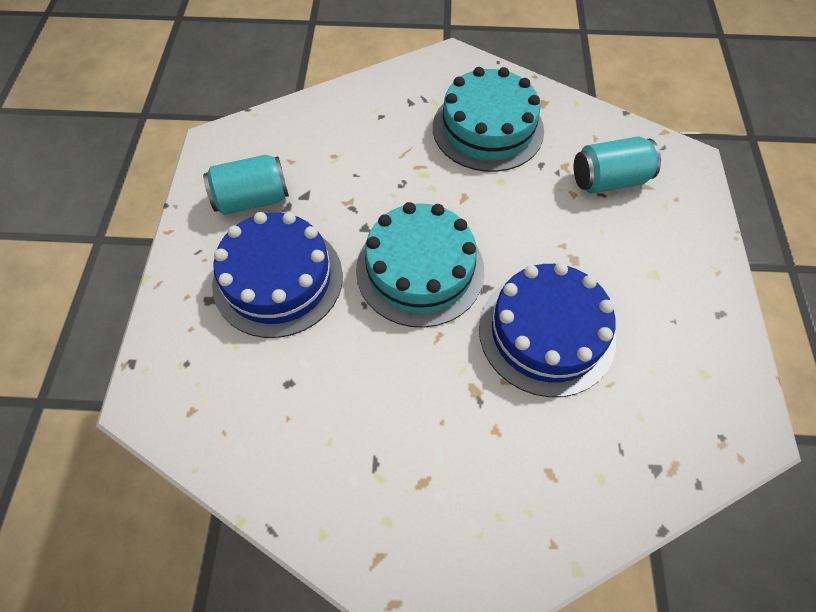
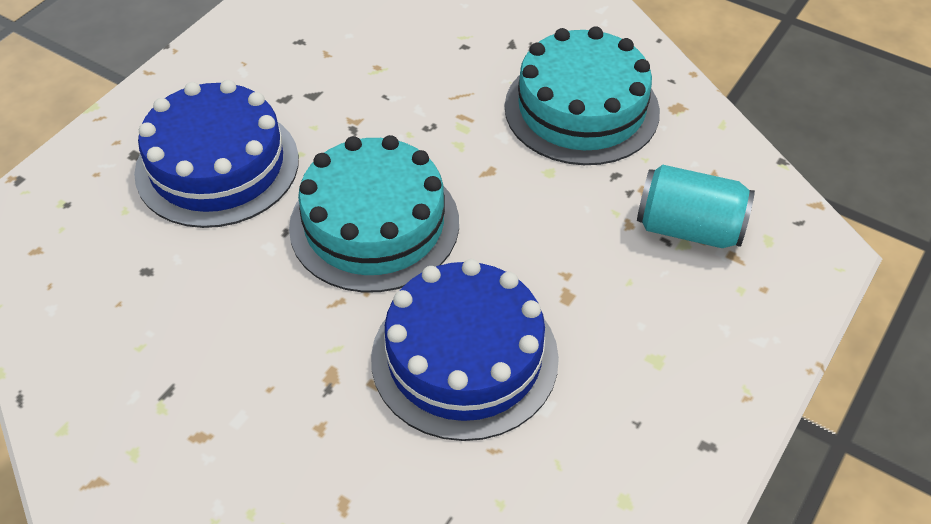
camera: 30 degrees right, 10 degrees down
(252, 199) = (255, 76): turquoise can -> none

